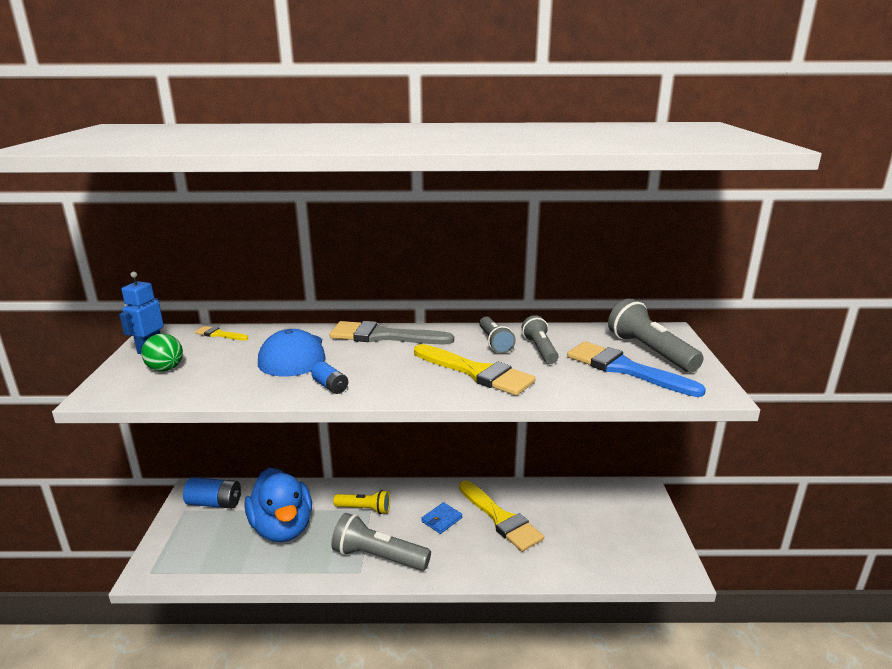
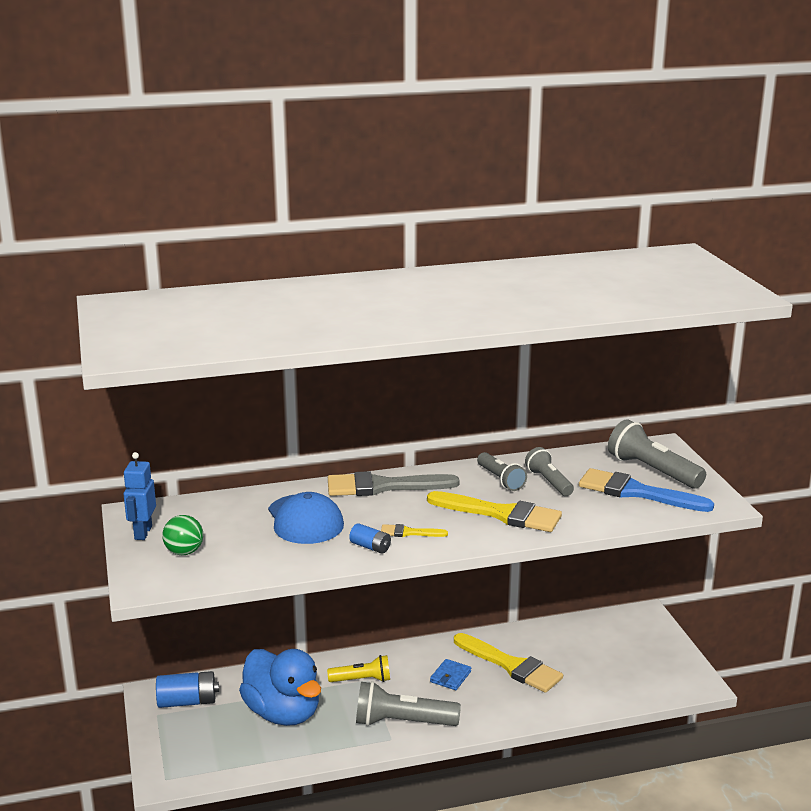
camera: 15 degrees left, 0 degrees up
(219, 334) = (203, 506): yellow brush -> yellow brush (409, 532)

